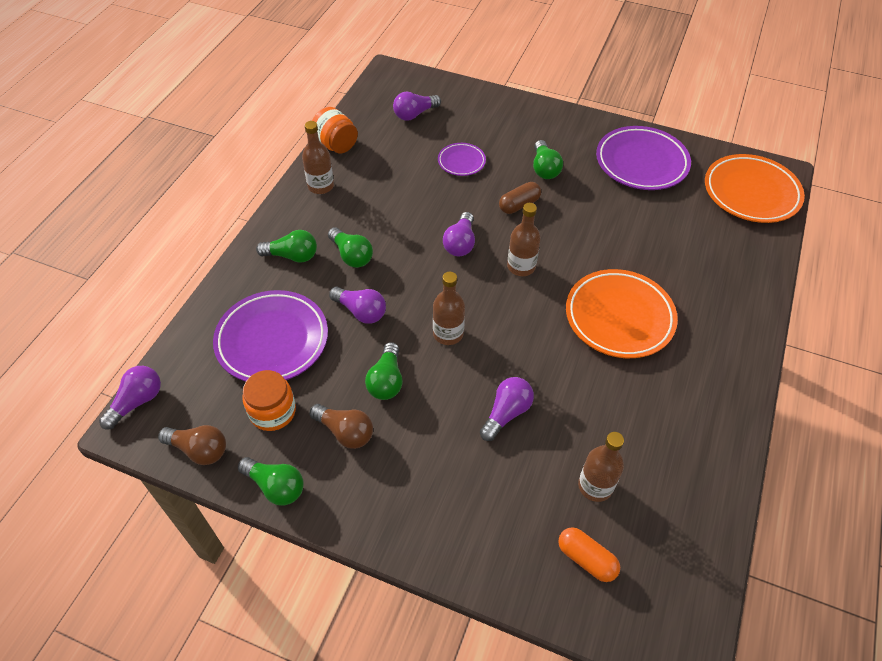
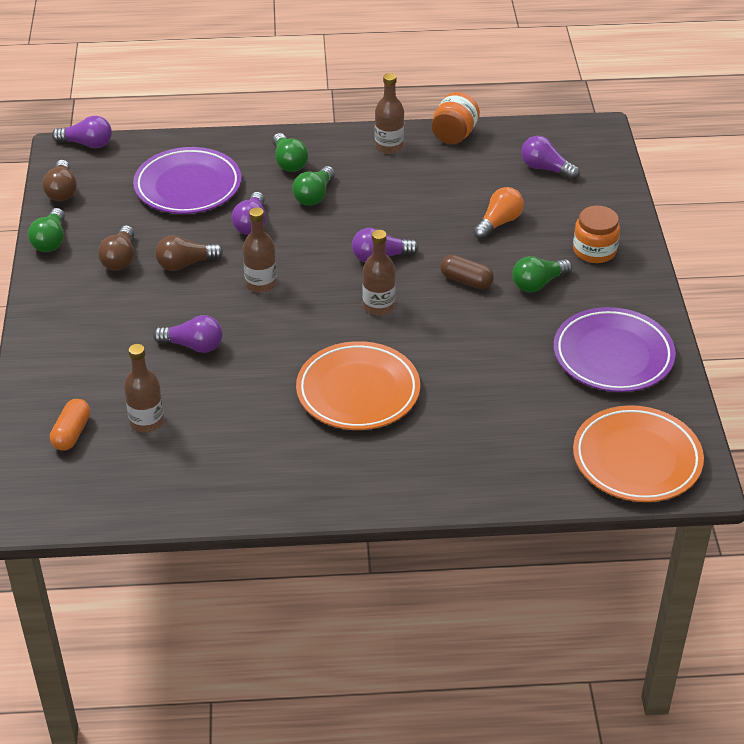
camera: 65 degrees right, 10 degrees down
(272, 411) = (117, 213): orange jar -> orange jar (594, 250)
(386, 381) = (185, 264): green light bulb -> brown light bulb
(461, 162) = (499, 223): purple plate -> orange light bulb

